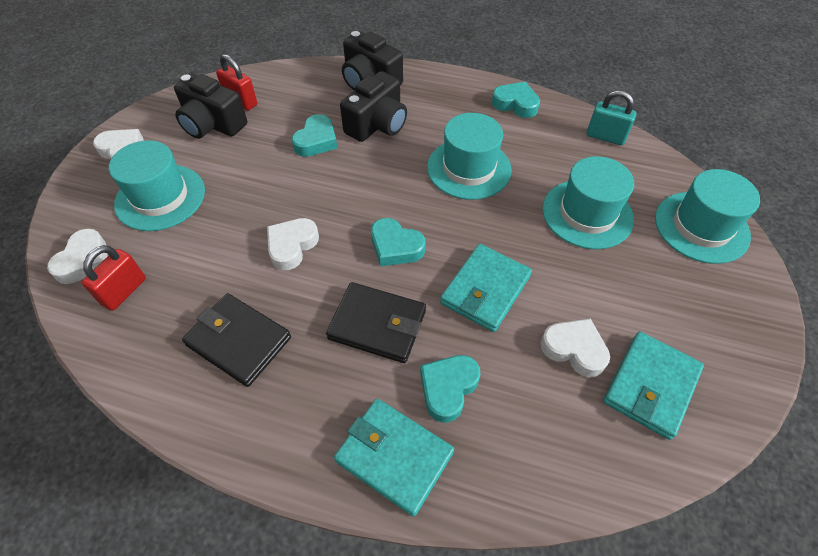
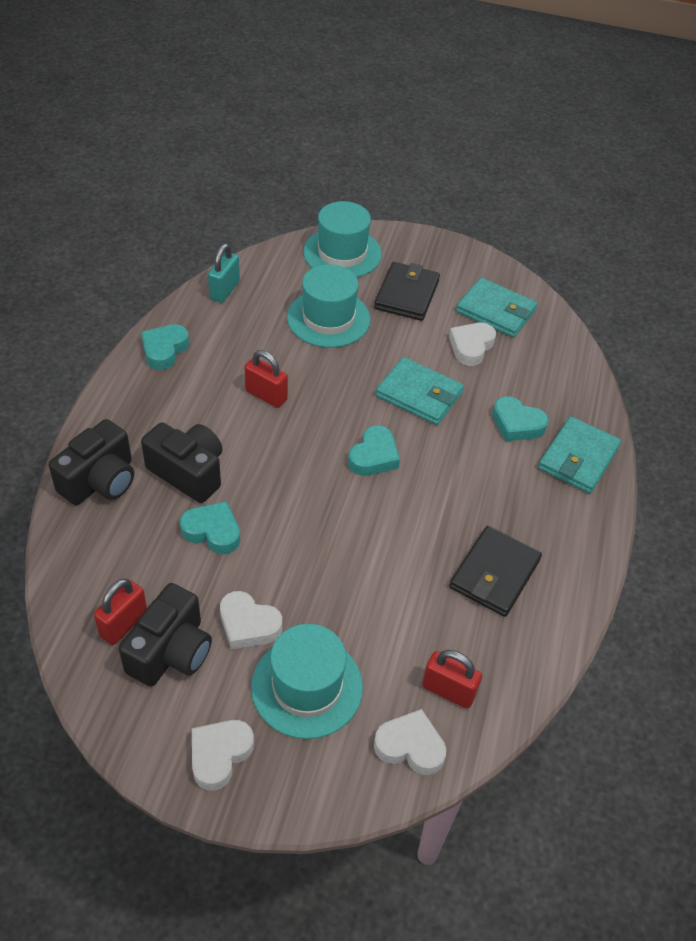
camera: 95 degrees left, 5 degrees down
(292, 246) = (377, 542): white heart -> white heart (248, 624)
(377, 324) = (463, 469): black wallet -> black wallet (406, 295)
(469, 168) = (266, 395): turquoise hat -> red padlock

